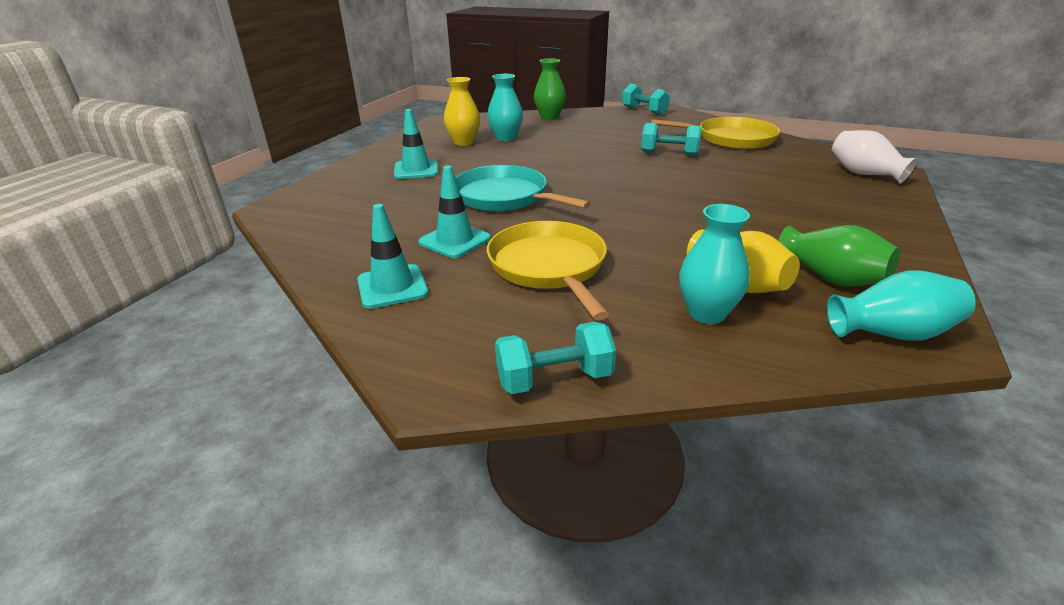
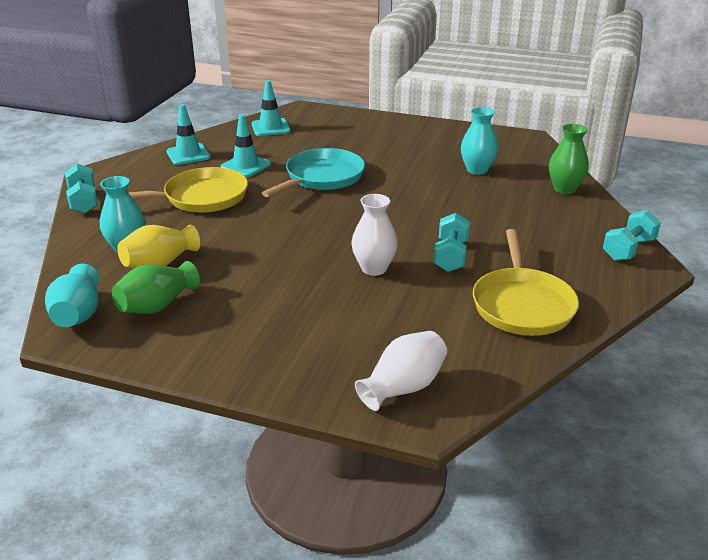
camera: 85 degrees right, 0 degrees up
(416, 170) = (379, 141): turquoise traffic cone -> turquoise traffic cone (270, 128)
(463, 142) = (457, 152): yellow vase -> none
(700, 178) = (374, 268): none -> white vase

